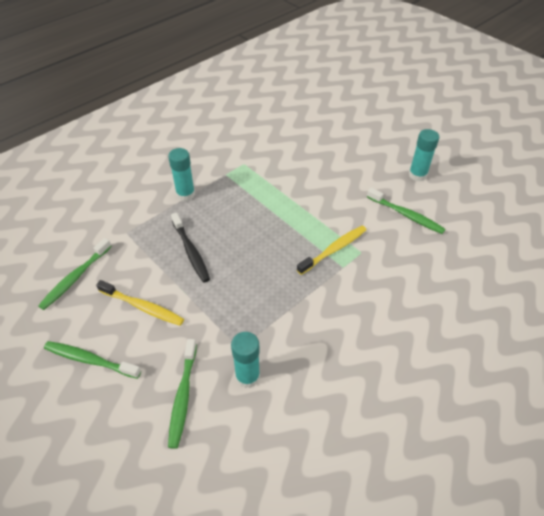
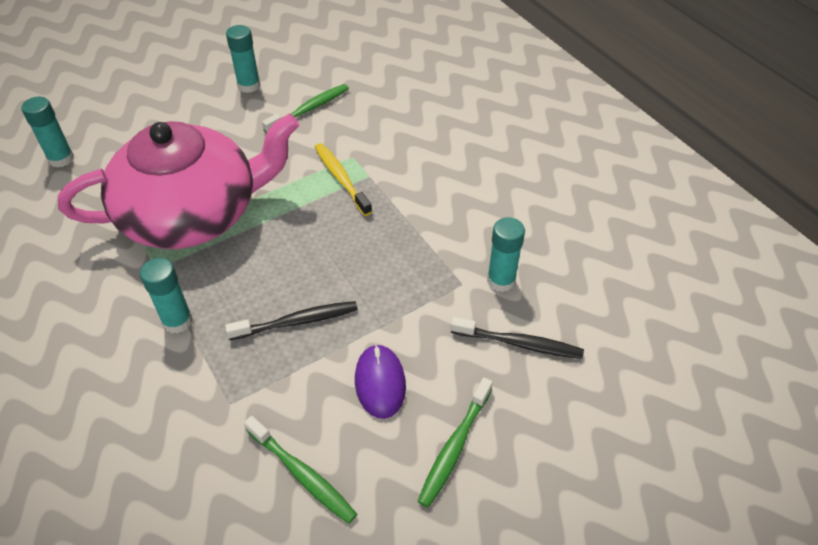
camera: 80 degrees left, 0 degrees up
(143, 307) = (380, 382): yellow toothbrush -> purple mouse
(183, 396) = (519, 343): green toothbrush -> black toothbrush
(275, 178) = (193, 213): none -> pink teapot
(306, 110) = (61, 159): none -> turquoise glue stick

